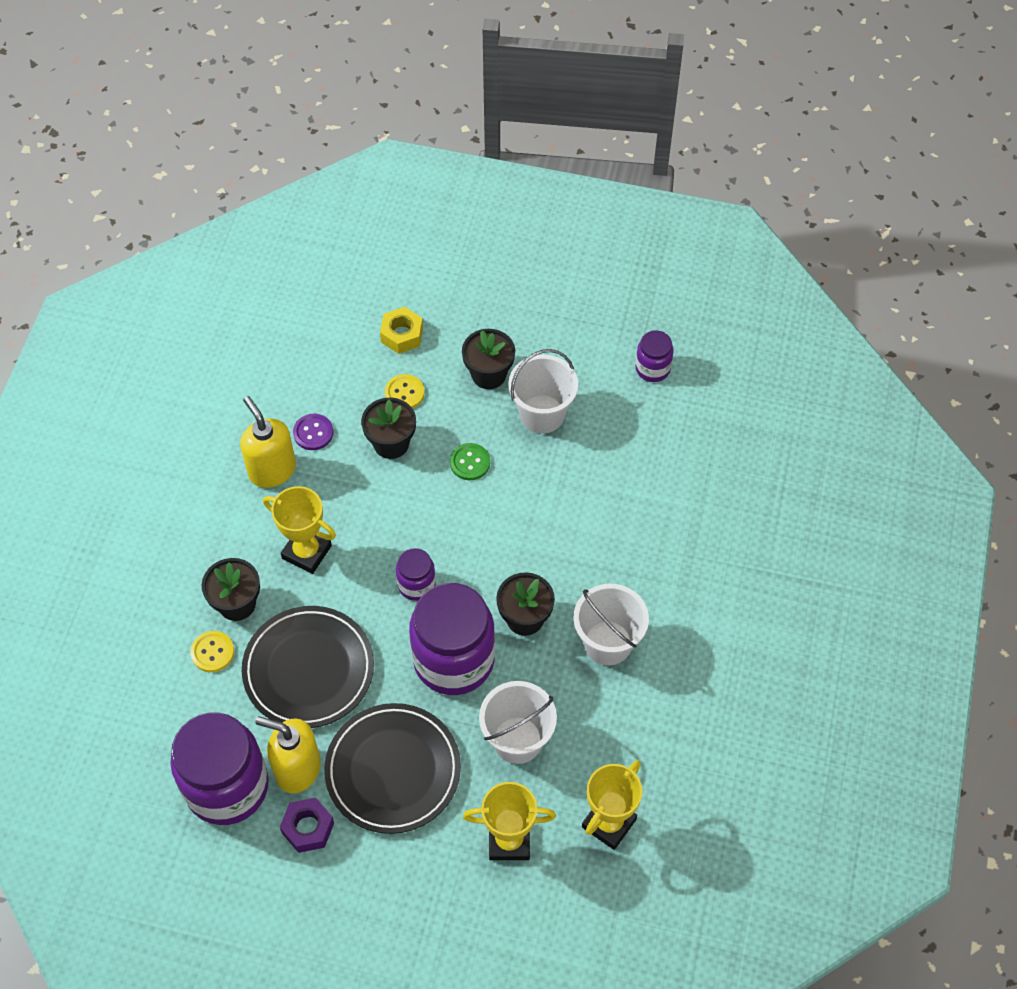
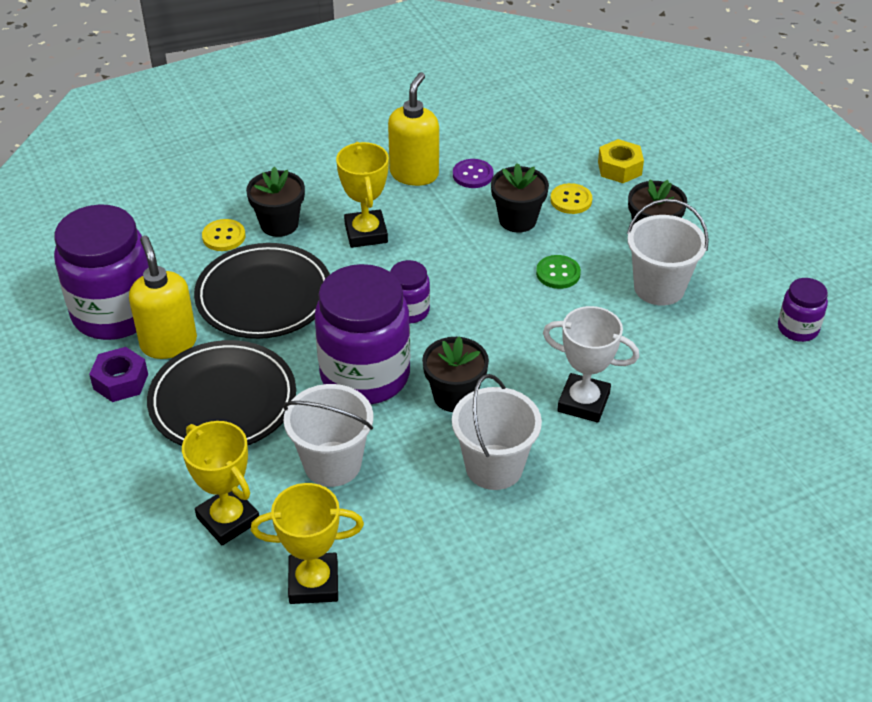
camera: 50 degrees right, 15 degrees down
(601, 545) = (583, 402): none -> white trophy

